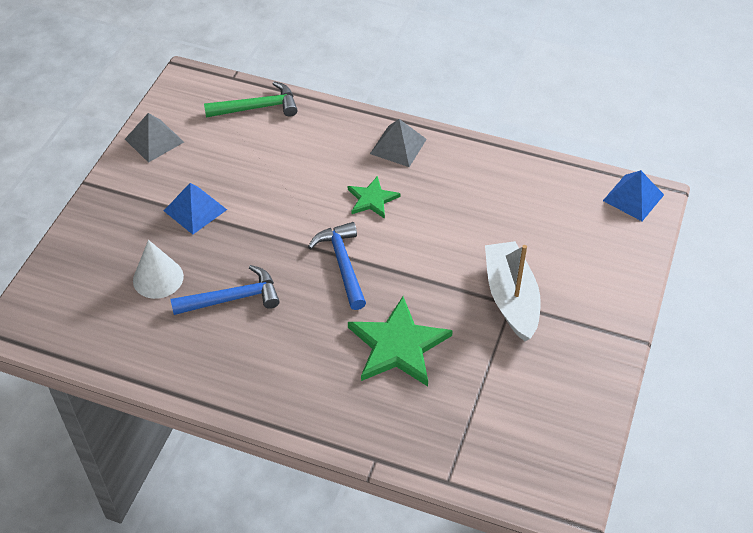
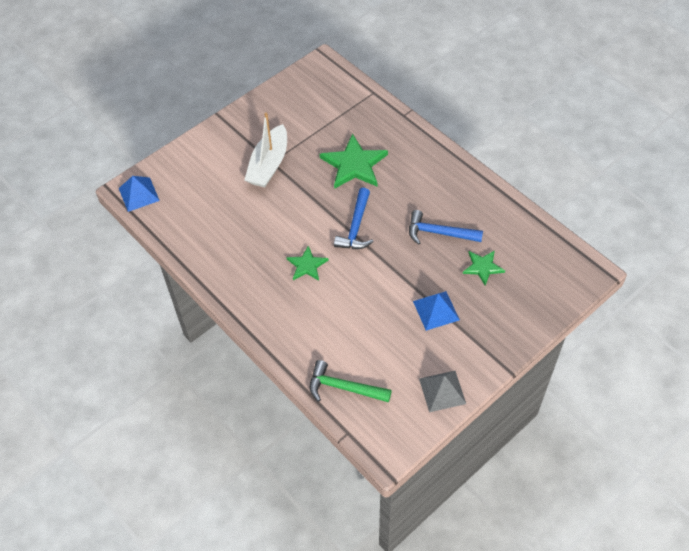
camera: 150 degrees left, 5 degrees up
(158, 278) = (483, 267): white cone -> green star
(398, 146) = (259, 301): grey pyramid -> none

